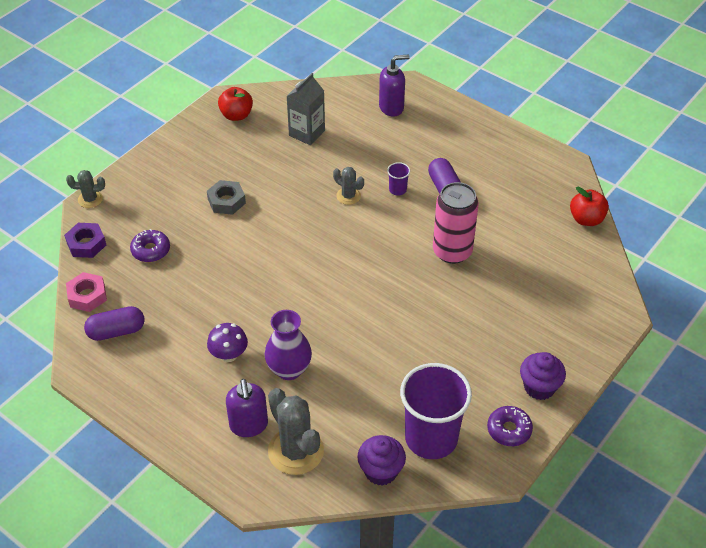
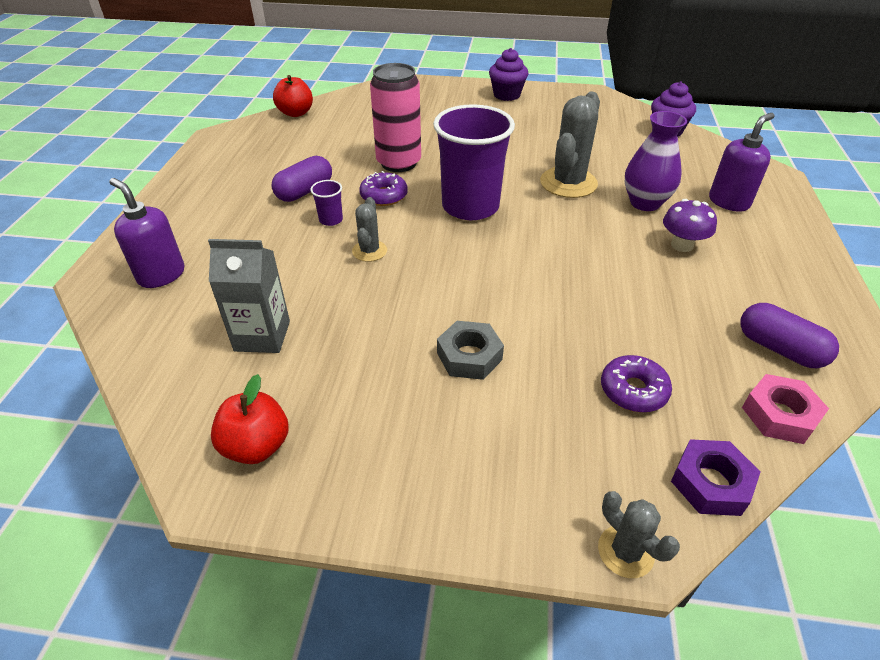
camera: 120 degrees left, 5 degrees down
(296, 451) = (711, 171): grey cactus -> grey cactus (568, 183)
(431, 438) = (609, 121): purple cup -> purple cup (470, 206)
(509, 430) = (559, 97): purple donut -> purple donut (384, 196)

